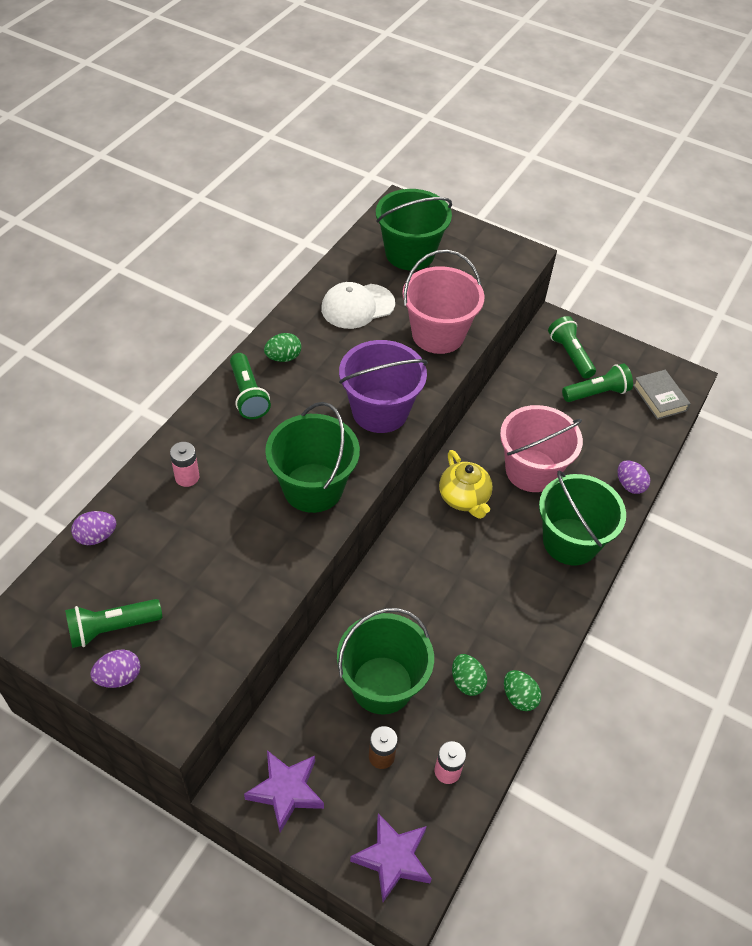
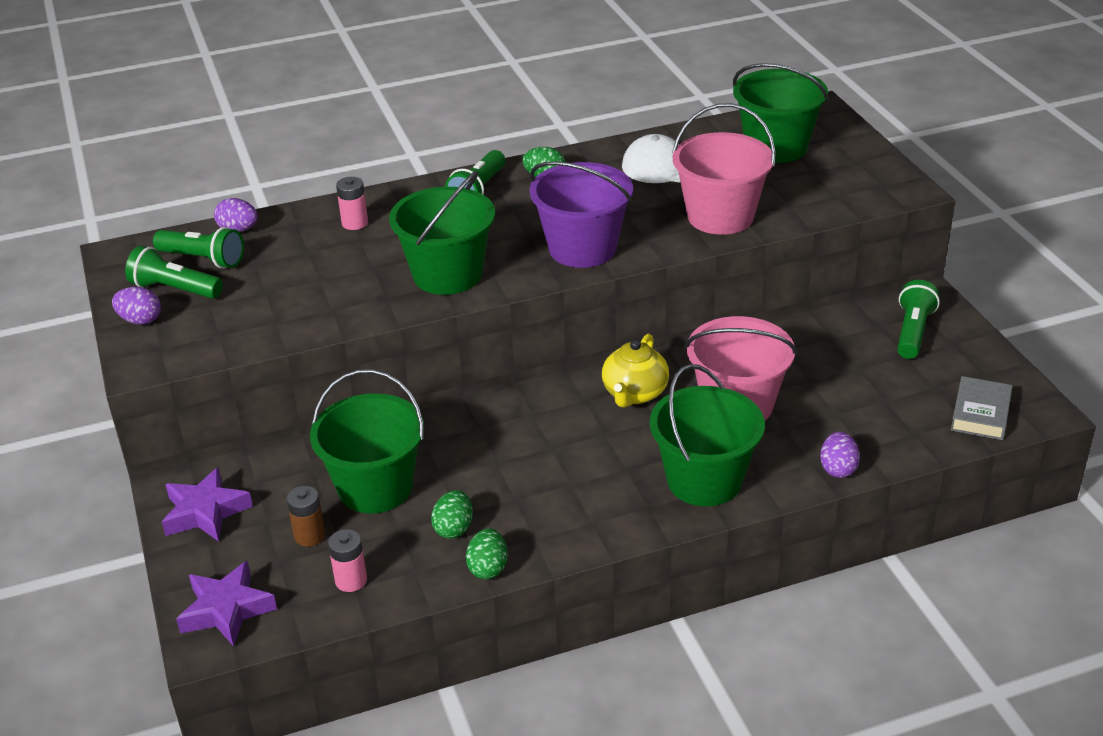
camera: 45 degrees right, 15 degrees down
(597, 393) = (903, 377): green flashlight -> green flashlight (203, 259)

